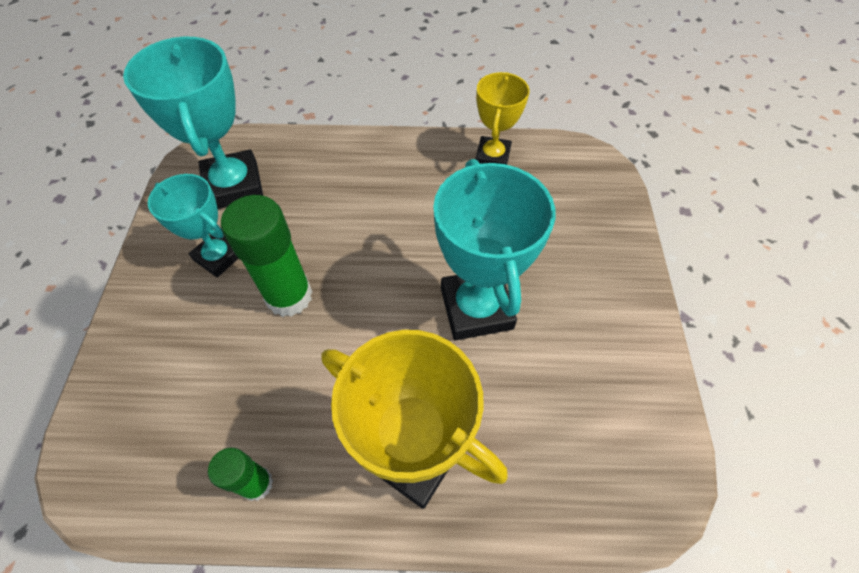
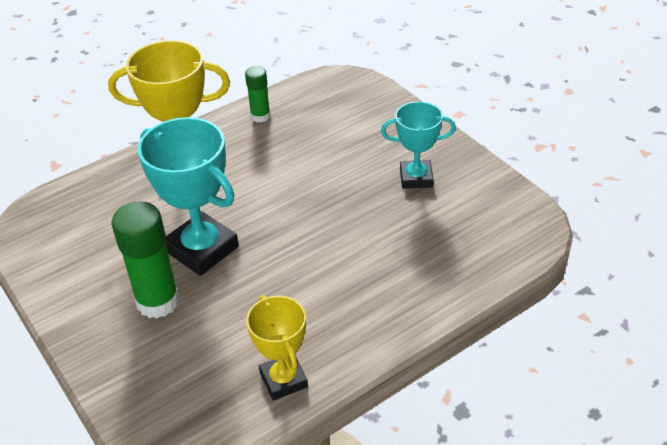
camera: 145 degrees right, 15 degrees down
(234, 186) = (474, 220): turquoise trophy -> none
(289, 296) = (340, 186): green glue stick -> green glue stick (158, 301)

